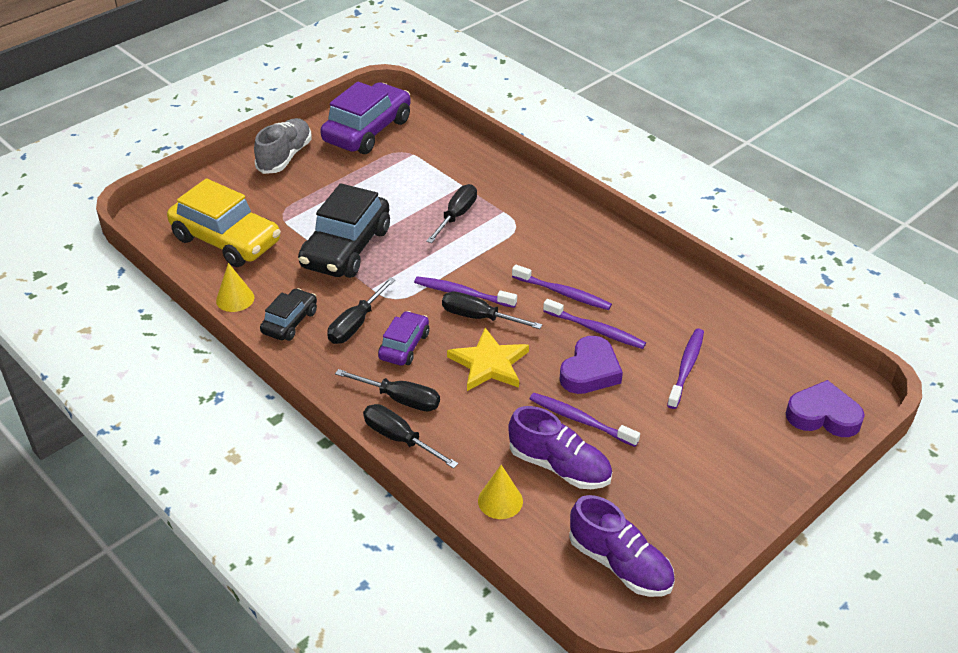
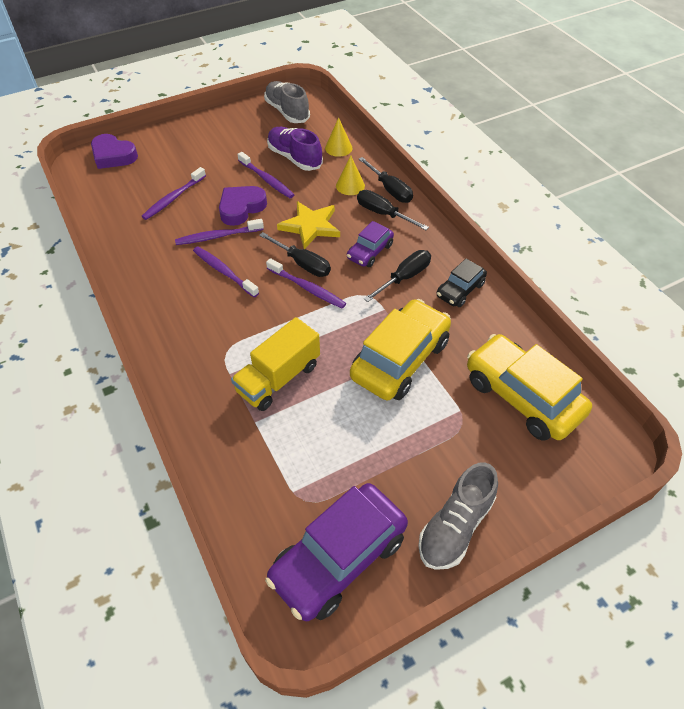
camera: 165 degrees left, 10 degrees up
(235, 299) = (509, 323): yellow cone -> yellow cone (350, 185)
(346, 248) = (400, 359): black car -> yellow car
(456, 215) = (278, 378): black screwdriver -> yellow truck
(596, 330) = (217, 236): purple toothbrush -> purple toothbrush turned 60 degrees counterclockwise
(620, 564) = (287, 112): purple shoe -> grey shoe

